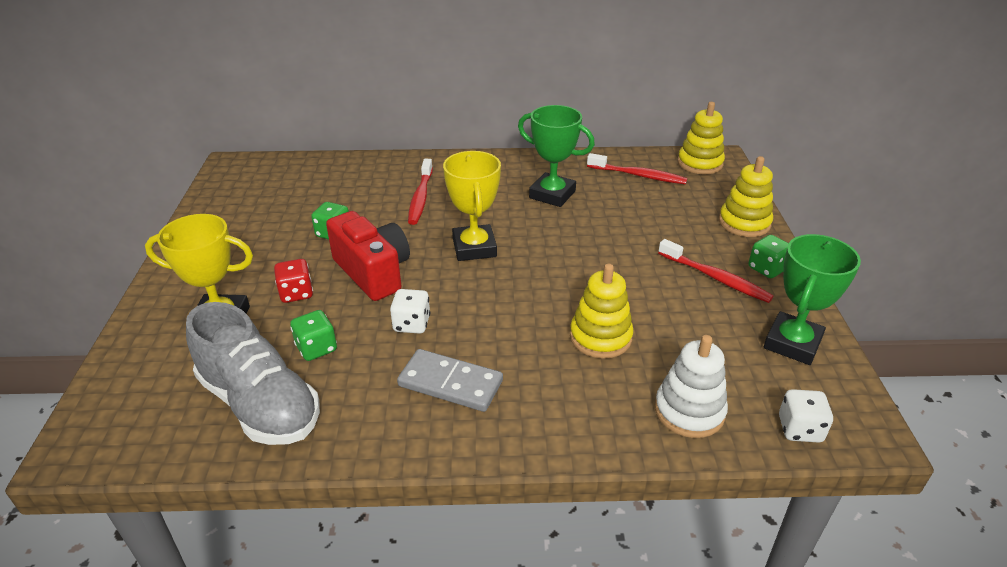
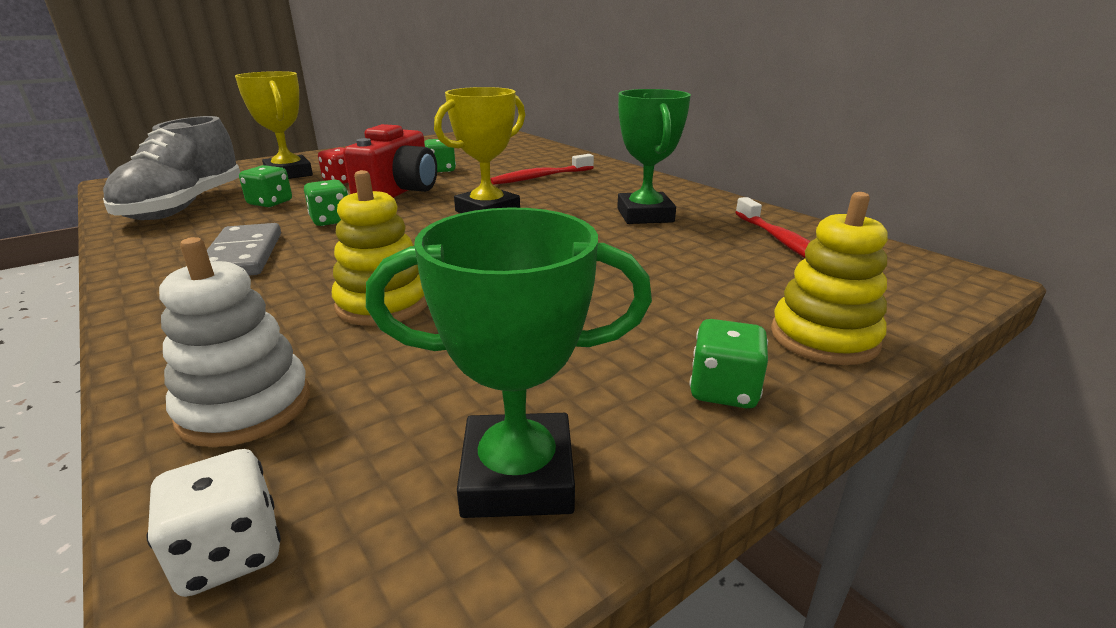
camera: 55 degrees right, 10 degrees down
(412, 324) = (331, 221): white dice -> green dice
(700, 163) = (909, 268): yellow stacking toy -> none
(715, 278) = (623, 349): red toothbrush -> none

